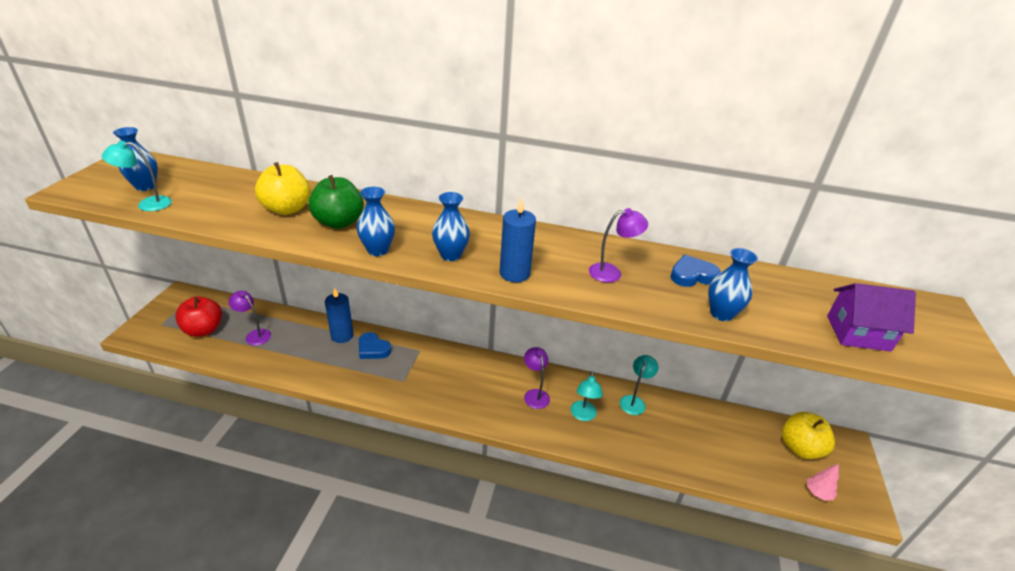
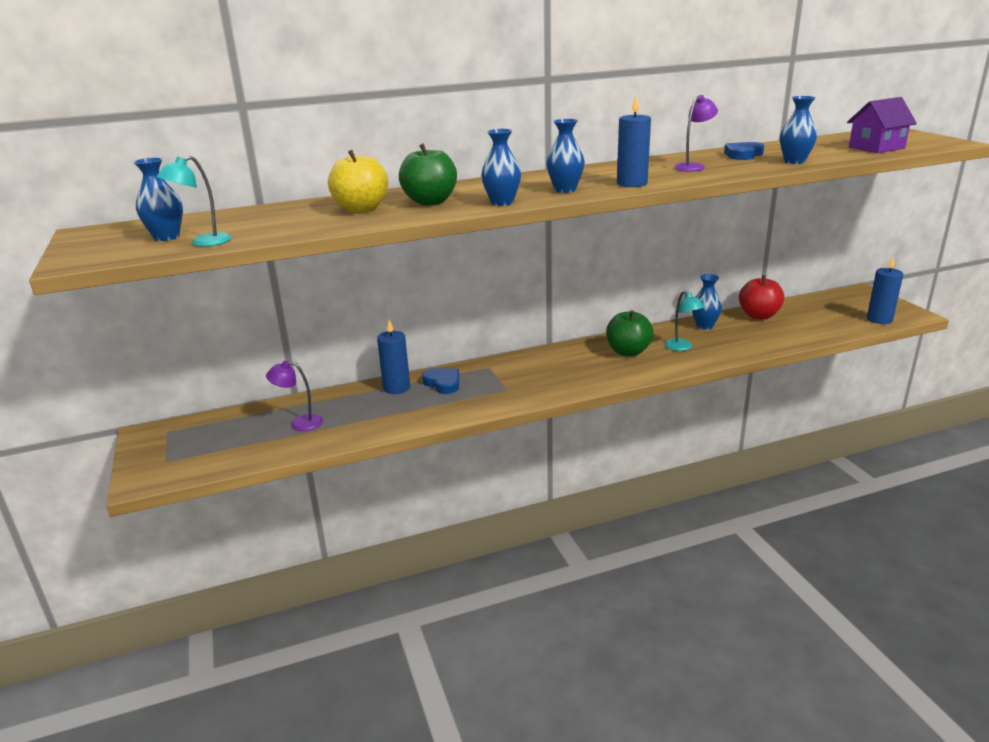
camera: 30 degrees left, 10 degrees down
(204, 330) = (230, 443): red apple -> red apple (759, 316)
(373, 349) = (443, 383): blue heart -> blue heart turned 135 degrees counterclockwise
(535, 394) = (628, 352): purple lamp -> green apple
(634, 401) = (704, 326): turquoise lamp -> blue vase
(800, 448) = (839, 304): yellow apple -> none
(817, 493) = (879, 319): pink tree -> blue candle

